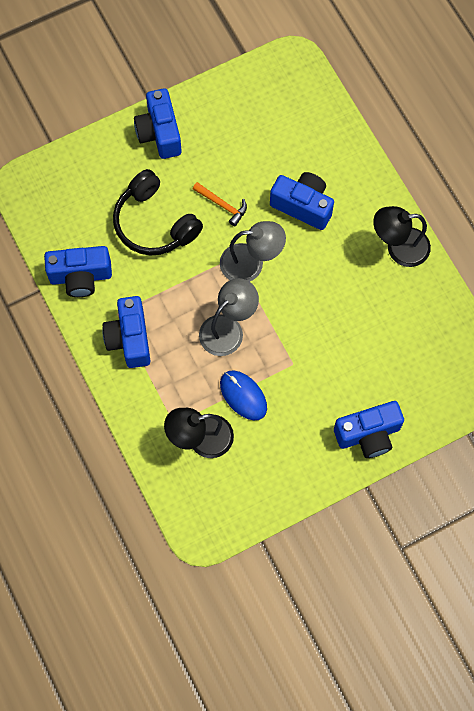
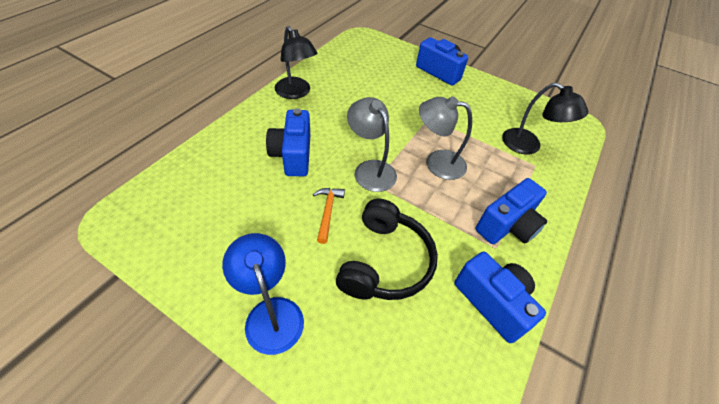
camera: 125 degrees left, 20 degrees down
(159, 133) = (271, 313): blue camera -> blue lamp
(243, 396) = (476, 135): blue mouse -> none

